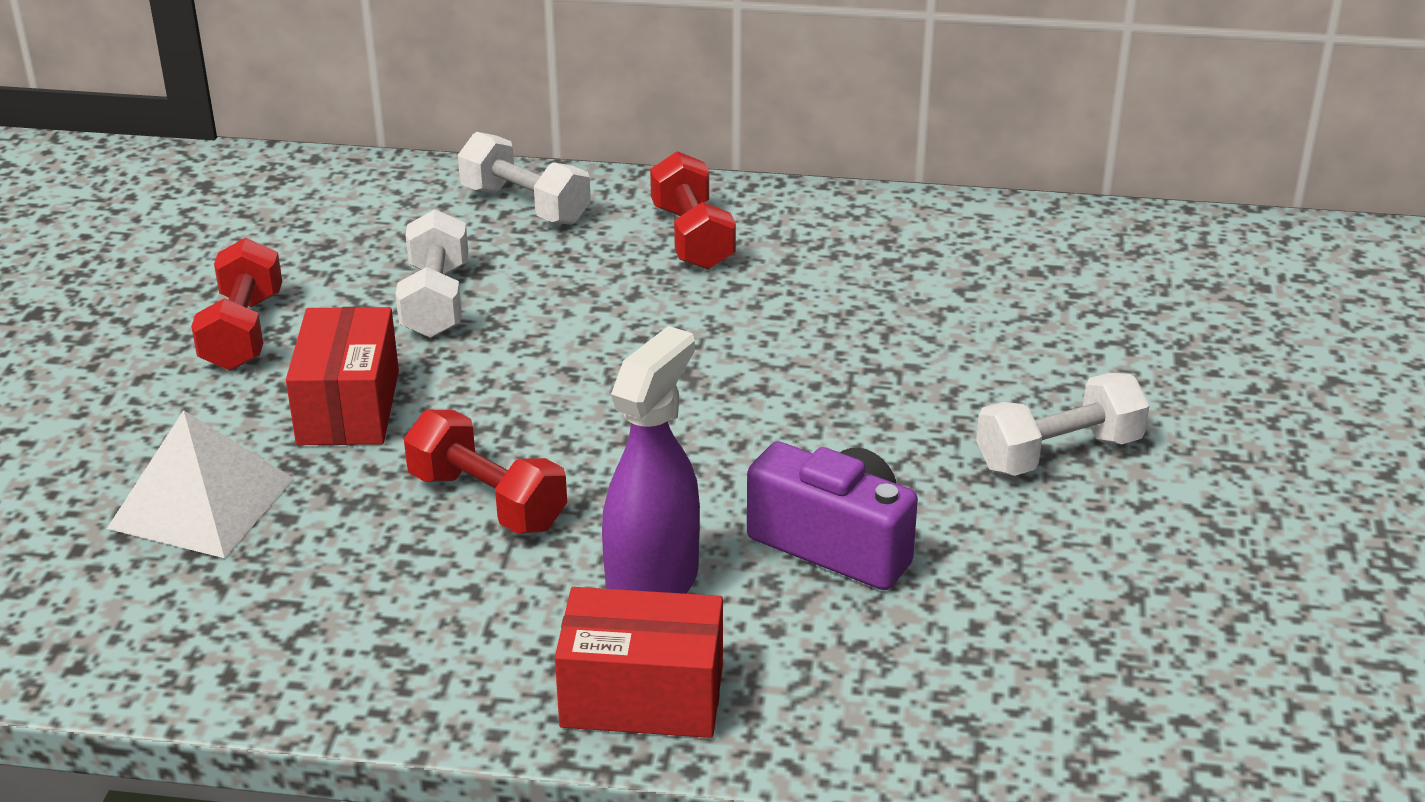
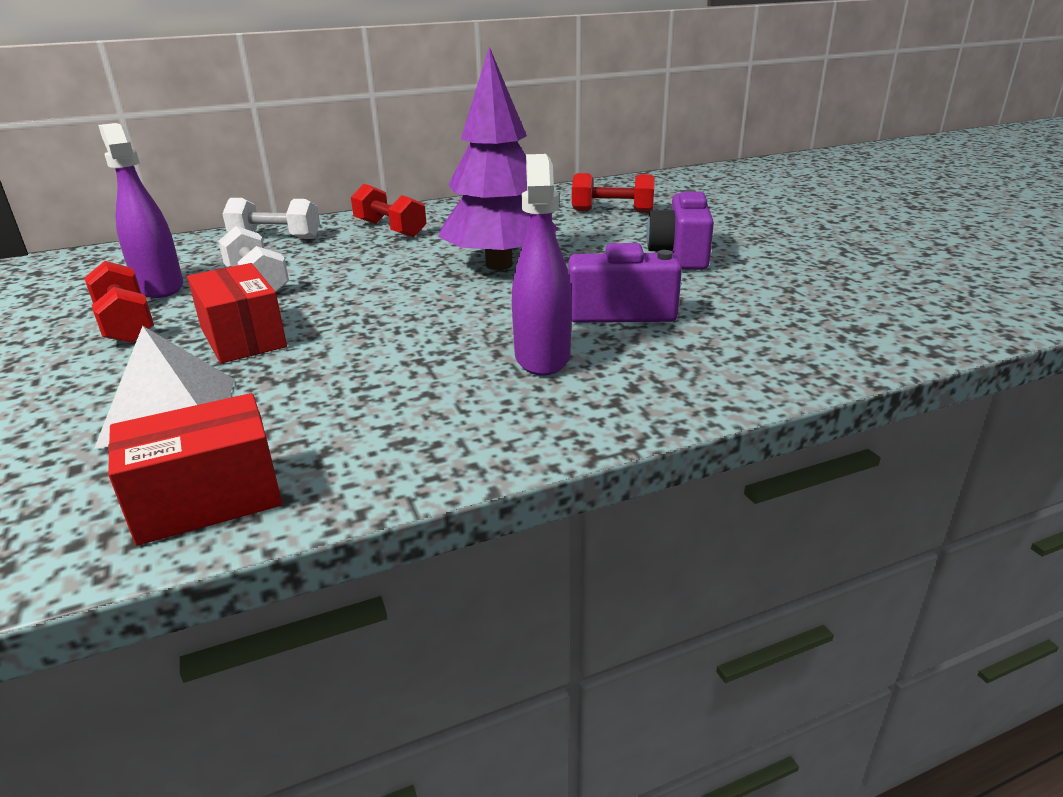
camera: 30 degrees left, 5 degrees down
(320, 269) = (159, 287): none -> purple spray bottle
(487, 501) = (390, 352): red dumbbell -> red dumbbell (612, 211)
(642, 696) = (603, 407): red box -> red box (207, 499)
(769, 378) = (499, 265): none -> purple tree
(1058, 453) = (680, 254): white dumbbell -> purple camera

